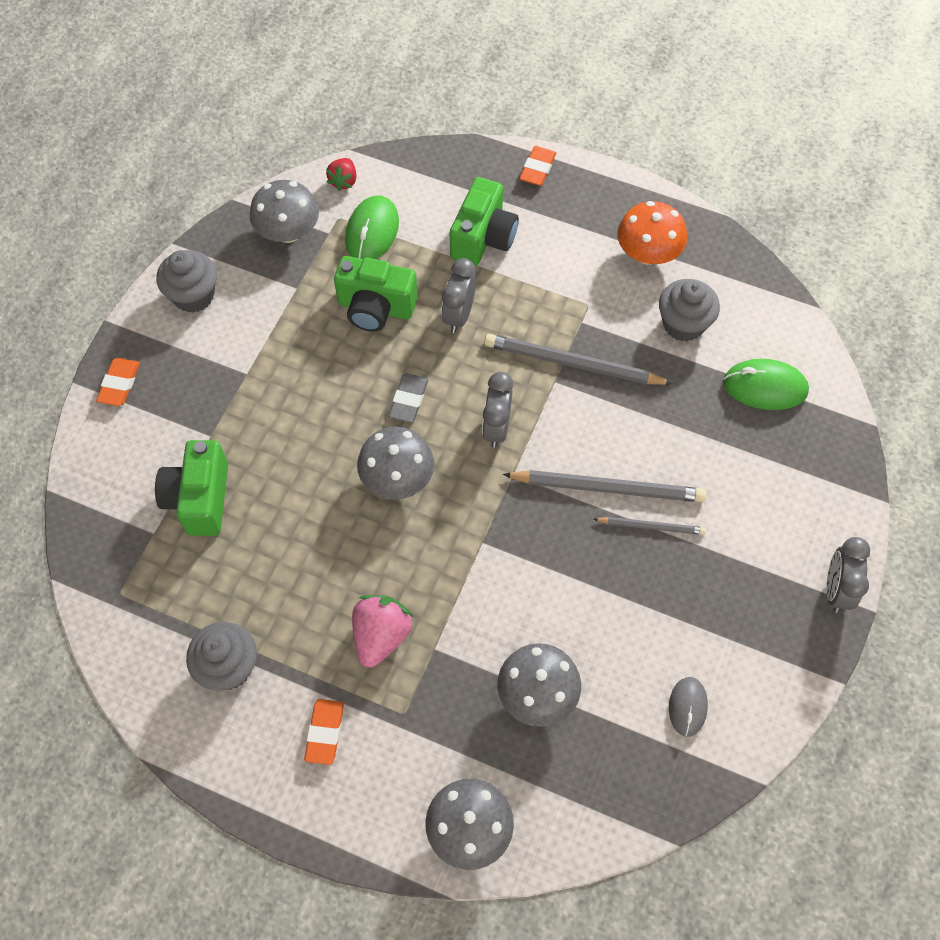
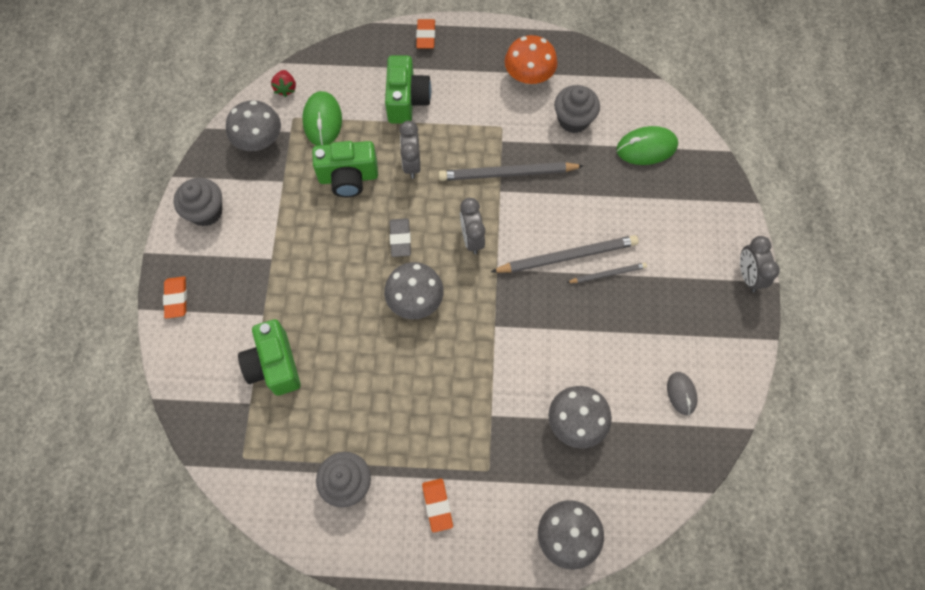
camera: 20 degrees left, 5 degrees up
(381, 636) = (449, 420): pink strawberry -> none

